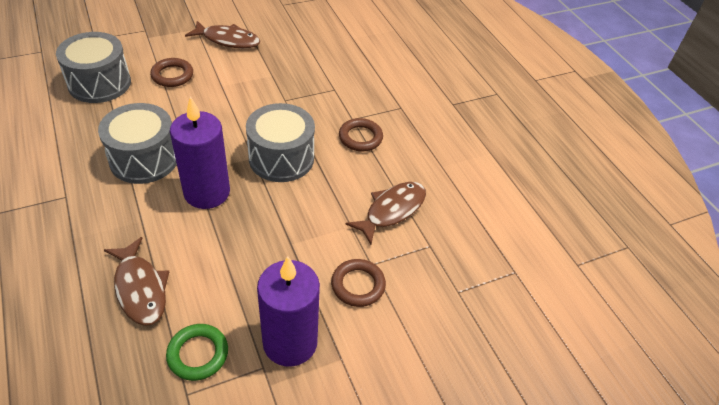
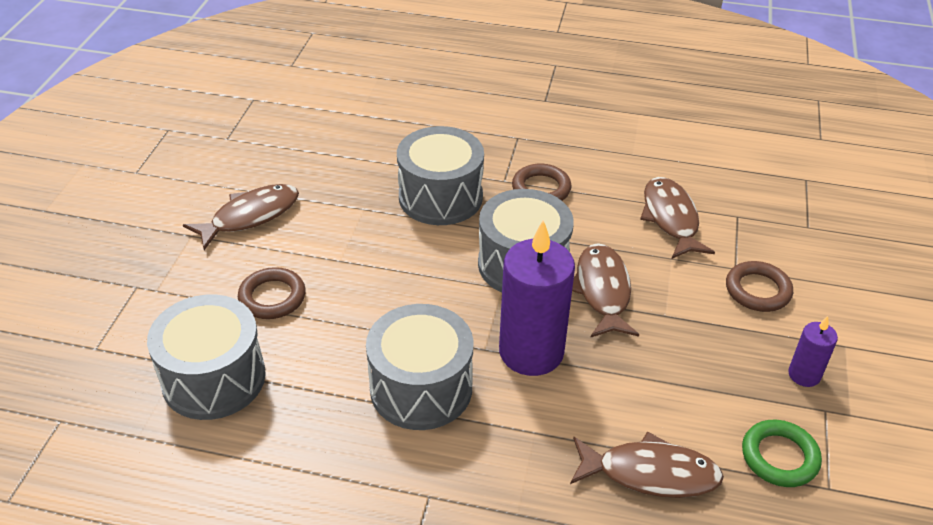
camera: 50 degrees left, 5 degrees down
(288, 204) = (602, 291): none -> brown fish
(290, 342) = (804, 375): purple candle -> purple candle, size x0.48
(310, 99) = (440, 197): none -> grey drum

